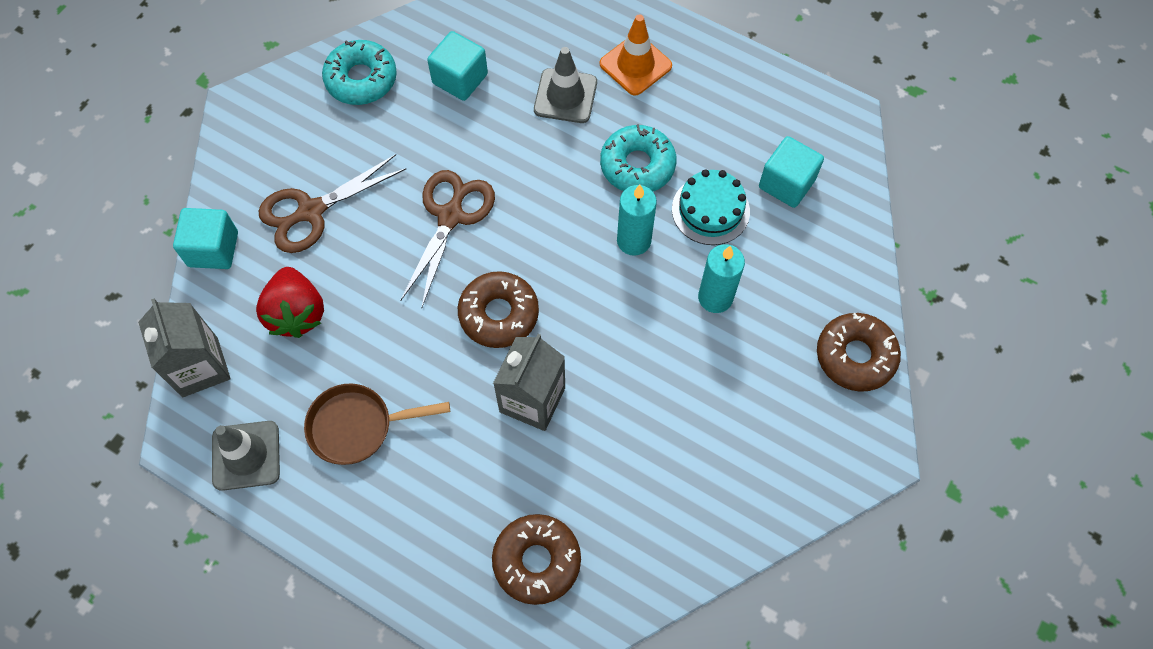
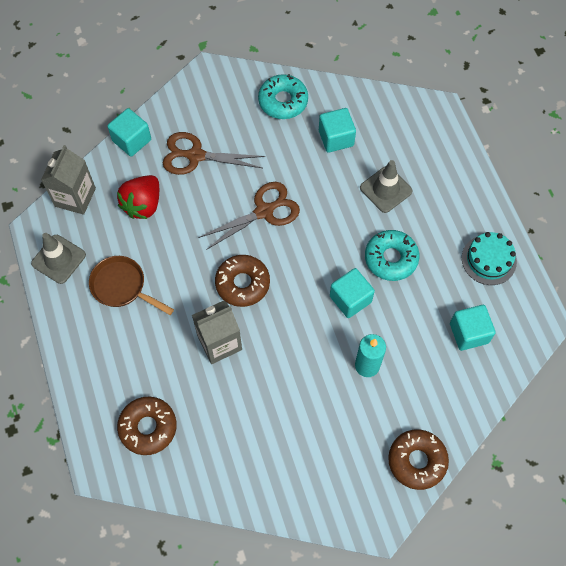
camera: 40 degrees right, 0 degrees up
(633, 241) = (350, 299): turquoise candle -> turquoise cube
(635, 65) = (442, 200): orange traffic cone -> none
(710, 210) = (409, 315): turquoise cake -> turquoise cake (489, 260)

